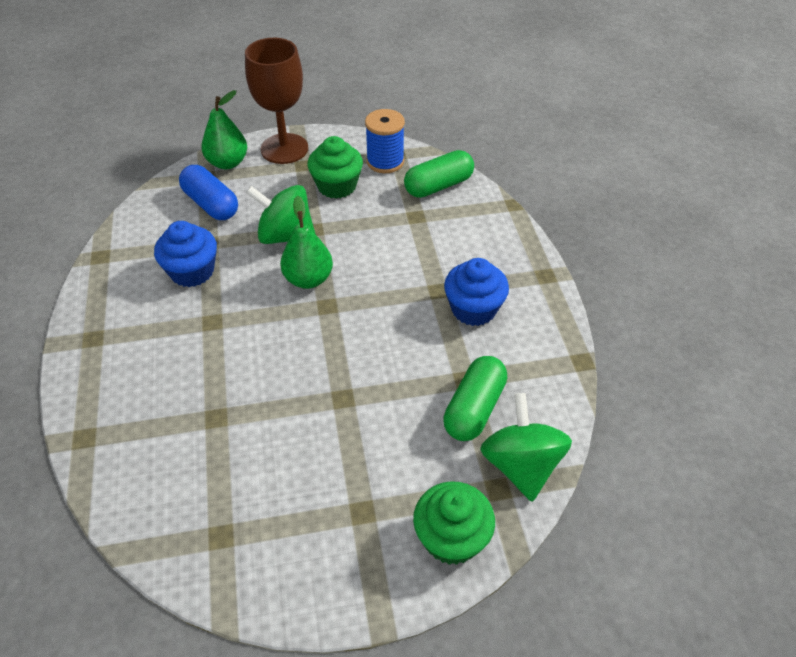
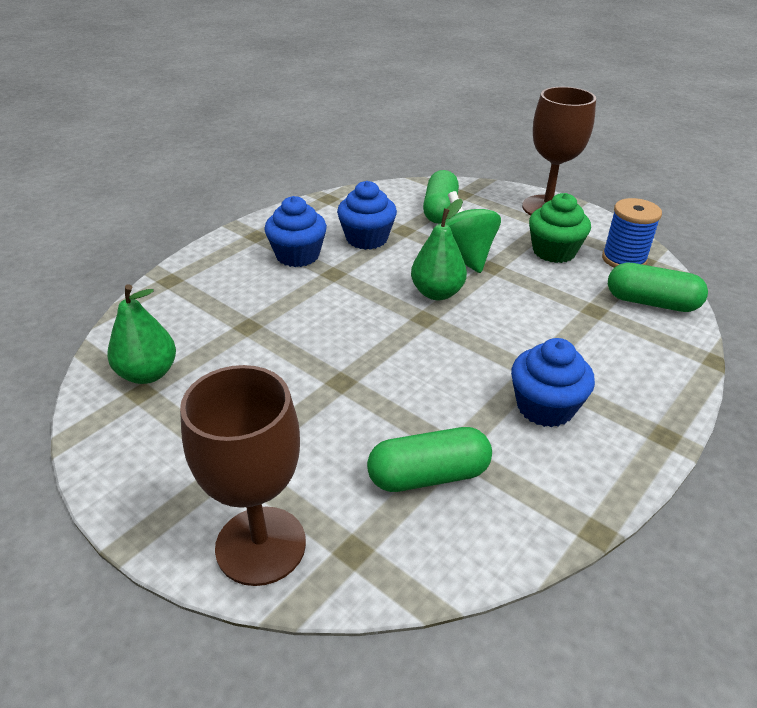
camera: 50 degrees right, 10 degrees down
(159, 328) = (297, 255): none -> blue cupcake
(211, 204) = (440, 210): blue capsule -> green capsule
(227, 163) = (490, 194): green pear -> green pear (148, 374)
(451, 538) = (261, 545): green cupcake -> brown goblet
(521, 465) = (400, 554): green spinning top -> none

